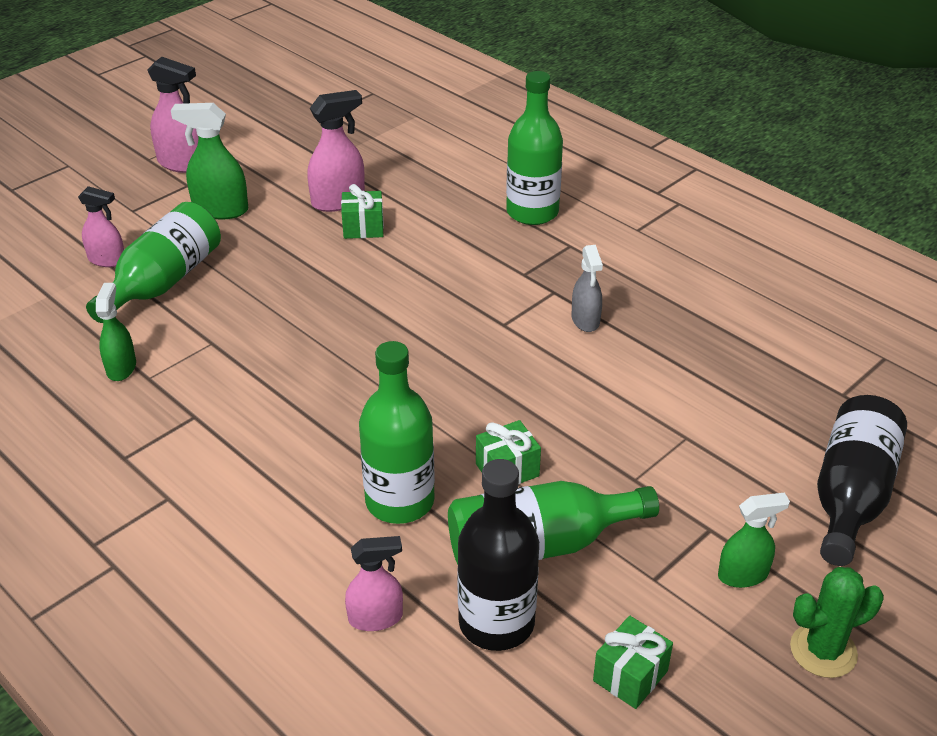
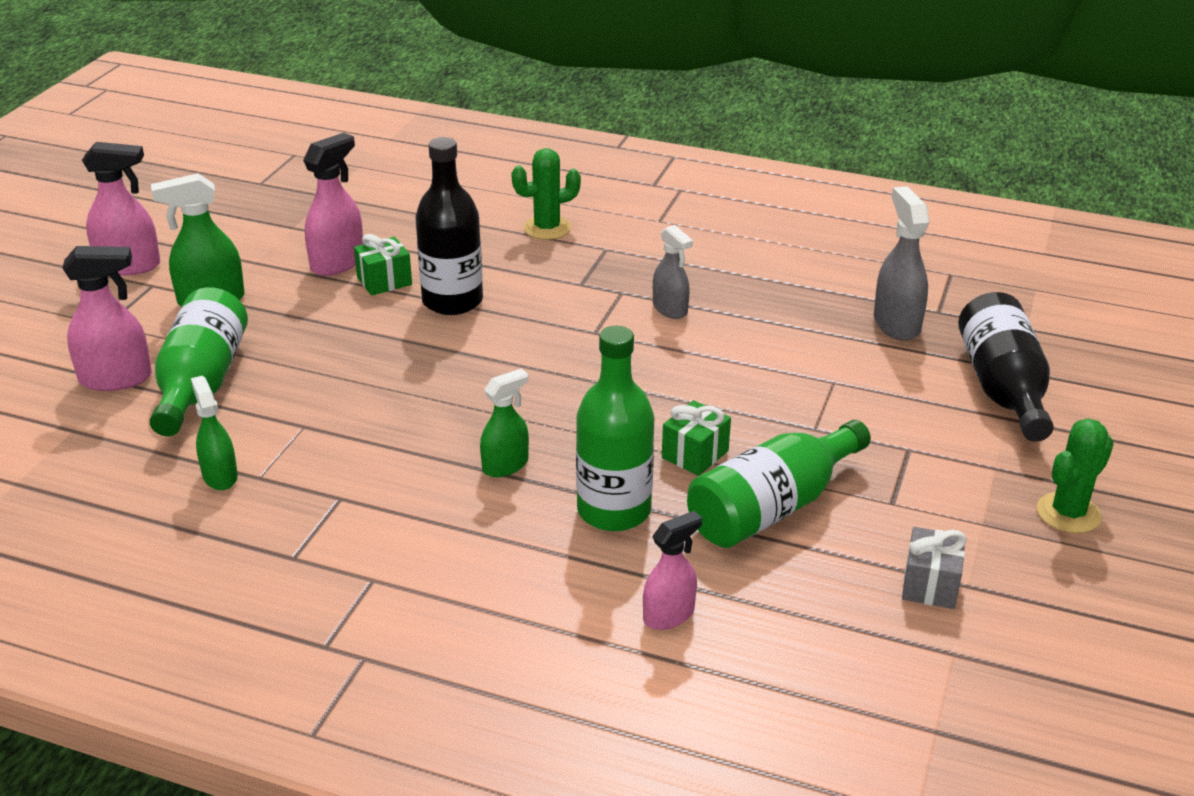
camera: 25 degrees left, 5 degrees down
(107, 260) = (116, 378): pink spray bottle -> pink spray bottle, size x1.50
(496, 622) = (783, 582): black bottle -> black bottle (452, 301)
(532, 212) = (547, 228): green bottle -> green cactus
(630, 676) = (930, 585): green gift -> grey gift
(743, 575) = (963, 476): green spray bottle -> green spray bottle (505, 465)
(790, 395) = (896, 324): none -> grey spray bottle

